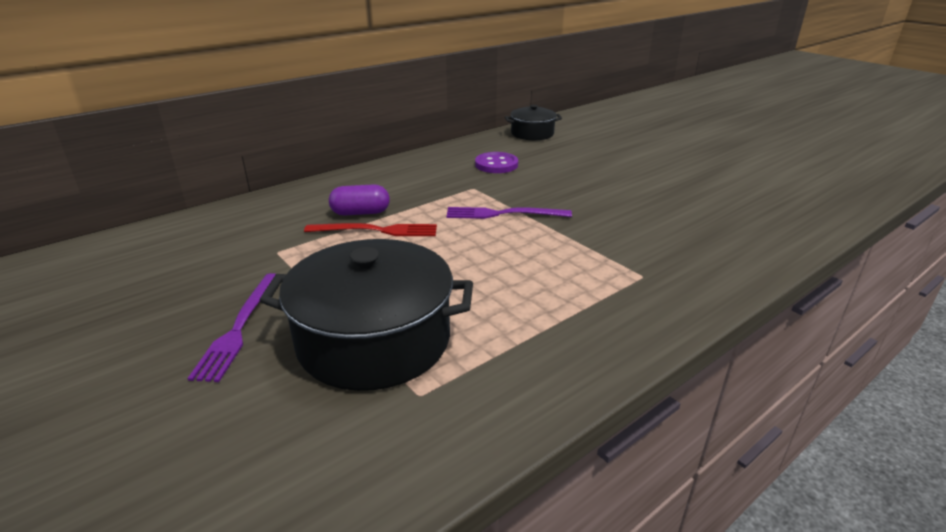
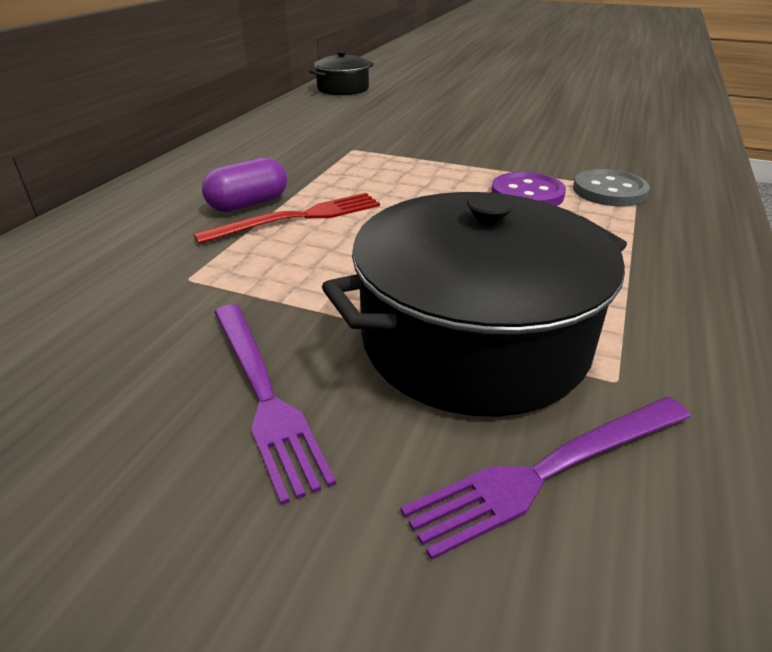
camera: 30 degrees left, 5 degrees up
(496, 165) = (346, 123): purple button -> purple button (527, 194)
(503, 214) = (423, 167): purple fork -> purple fork (548, 471)
(617, 271) = (609, 191): none -> grey button

